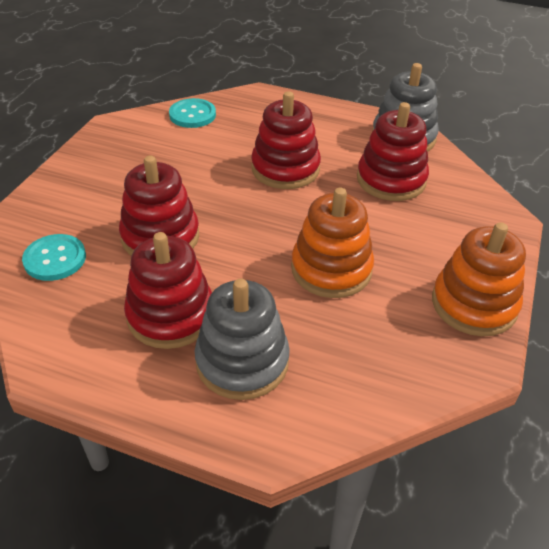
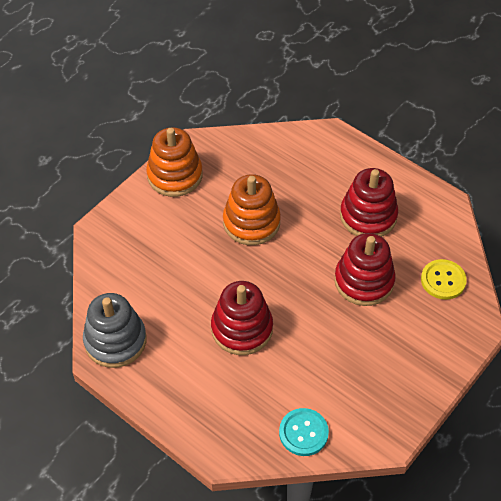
camera: 160 degrees left, 10 degrees up
(55, 259) = (443, 280): turquoise button -> yellow button
(242, 361) = (332, 177): grey stacking toy -> none
(391, 180) = (160, 292): red stacking toy -> none

